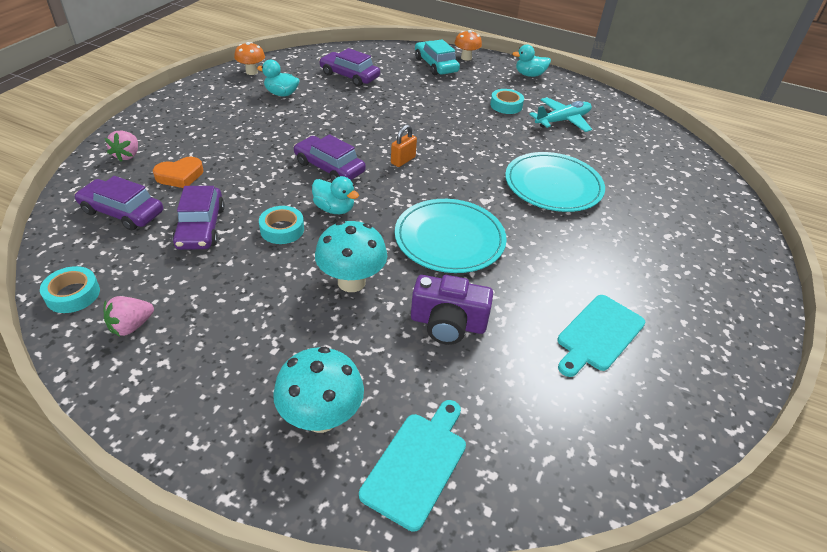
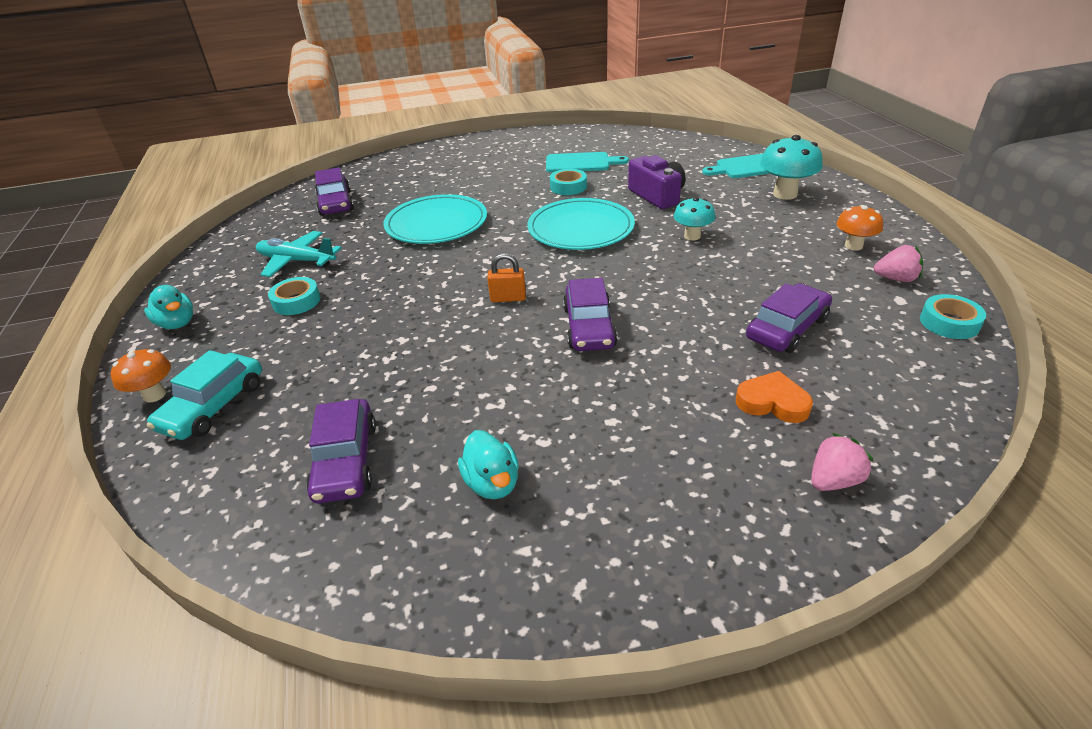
camera: 125 degrees left, 5 degrees down
(122, 212) = (872, 386): purple car -> purple car (335, 203)
(251, 72) = (465, 587): orange mushroom -> orange mushroom (853, 246)
(282, 229) = (707, 291): turquoise tape -> turquoise tape (568, 187)
(334, 209) = (638, 287): turquoise duck -> none
(351, 282) = (692, 236): turquoise mushroom -> turquoise mushroom, size x0.64

